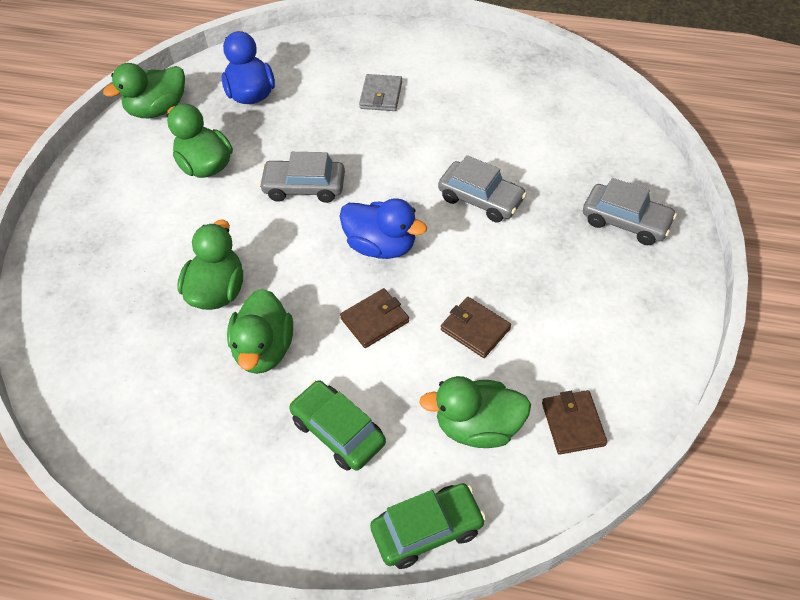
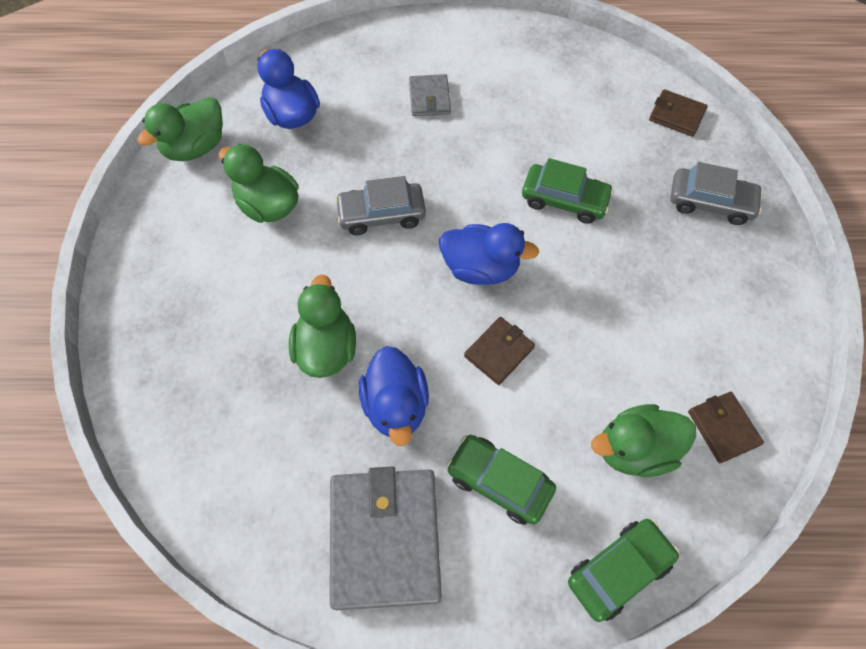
camera: 15 degrees left, 10 degrees up
(217, 459) = (385, 538): none -> grey wallet
(264, 349) = (396, 405): green duck -> blue duck
(475, 329) = (601, 344): brown wallet -> brown wallet (676, 115)
(481, 199) = (564, 200): grey car -> green car

